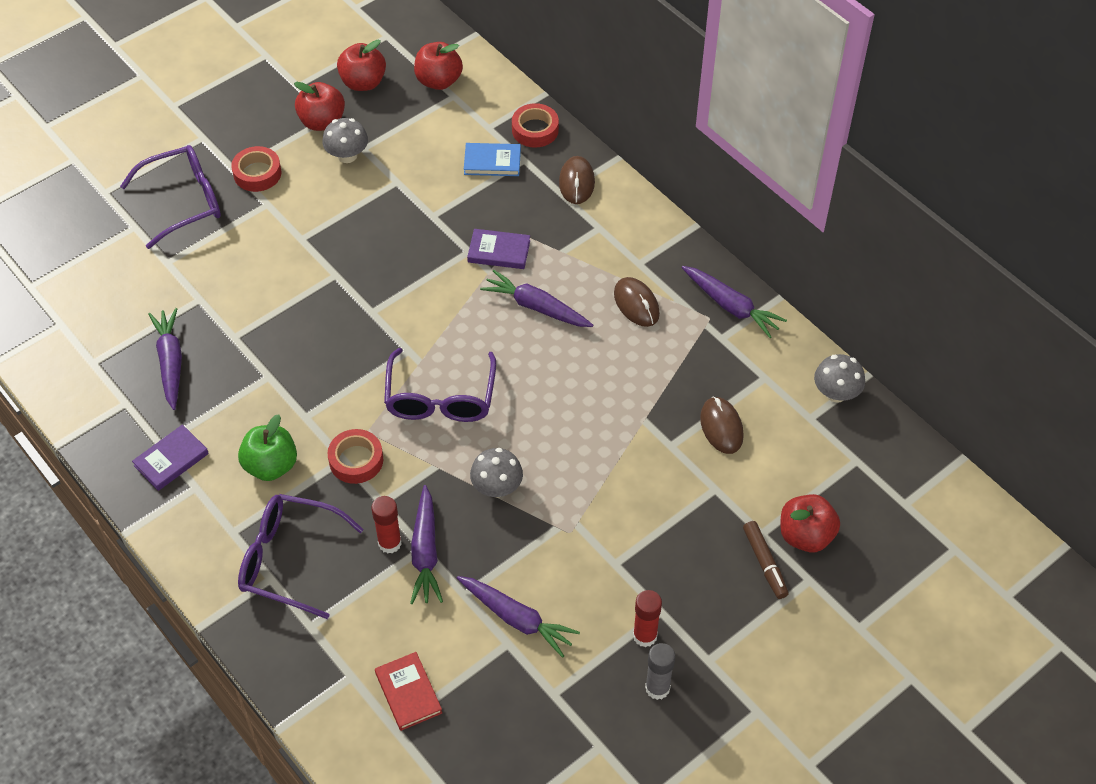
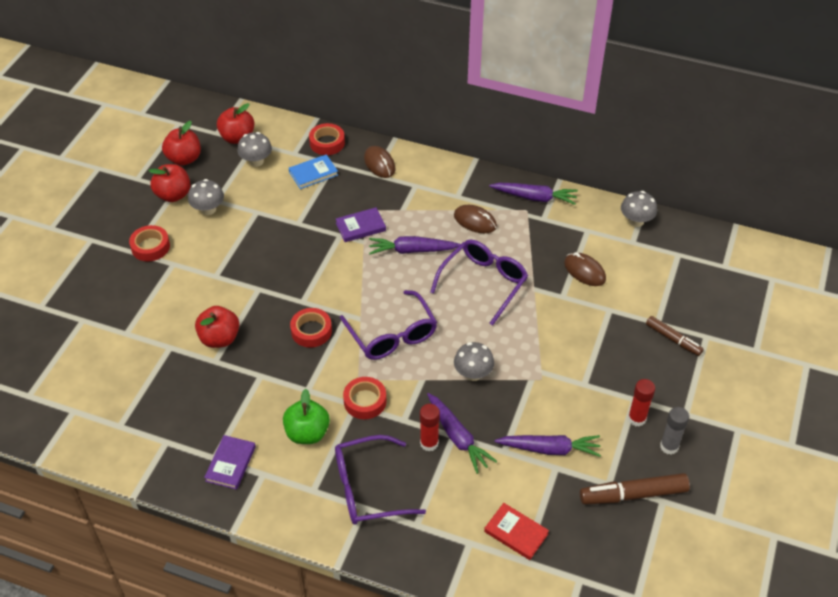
camera: 30 degrees left, 5 degrees down
(170, 362) = (180, 399): purple carrot -> none
(184, 201) = (109, 287): purple glasses -> purple glasses (484, 283)
(357, 351) = (311, 331): none -> red tape
(439, 119) = (256, 161): none -> grey mushroom
(572, 721) = (633, 494): none -> brown marker
(805, 536) = (684, 311): red apple -> red apple (219, 338)

